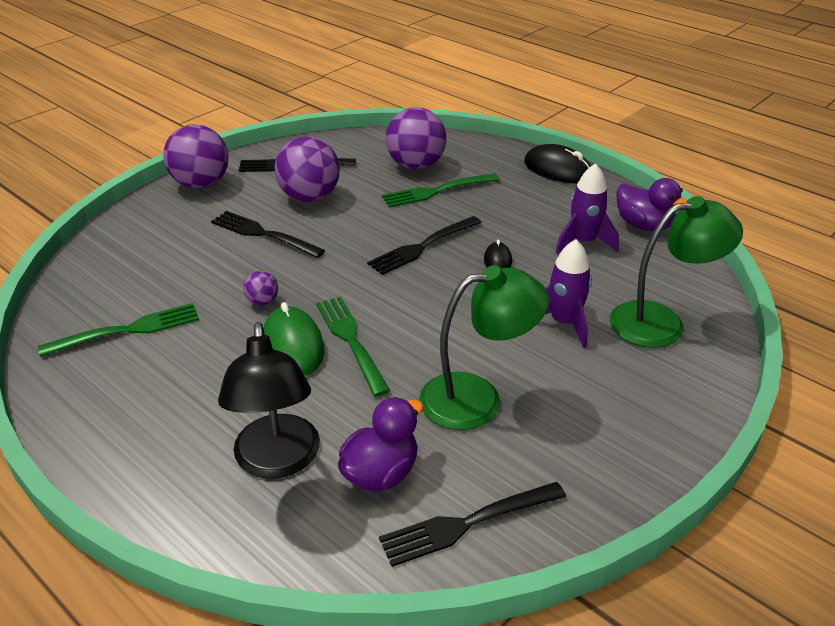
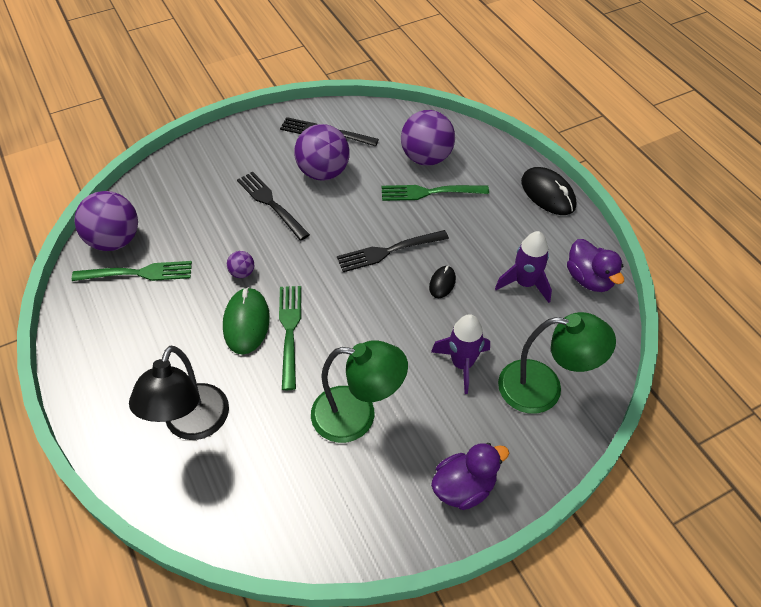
camera: 20 degrees right, 15 degrees up
(201, 184) = (245, 136): purple ball -> purple ball (115, 240)
(381, 473) = (257, 459): purple duck -> purple duck (464, 487)
(467, 524) = (295, 523): black fork -> none

